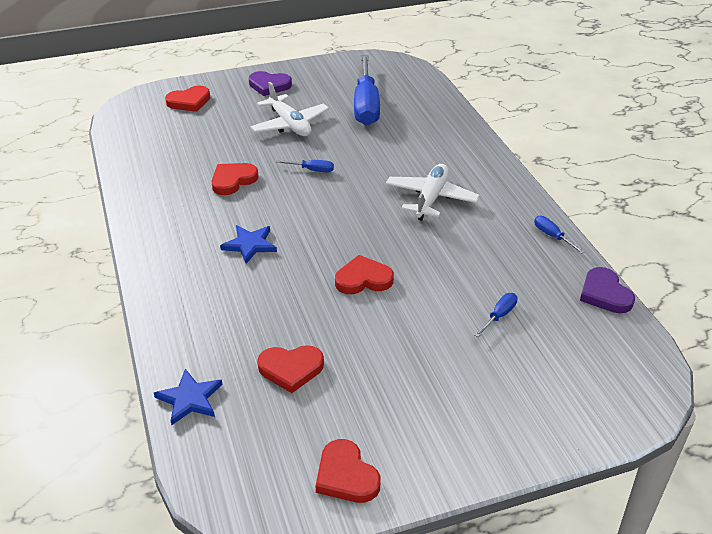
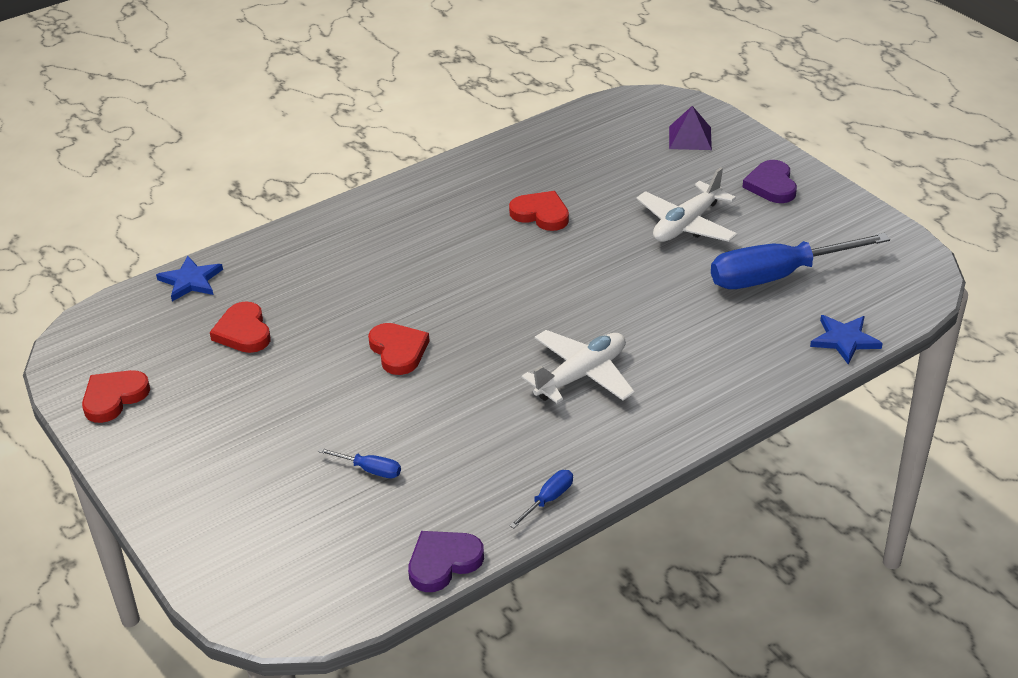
camera: 75 degrees right, 0 degrees up
(189, 101) = (690, 138): red heart -> purple pyramid
(250, 245) = (427, 257): blue star -> blue star (844, 340)
(312, 170) = (593, 266): blue screwdriver -> none
(431, 198) = (581, 375): white plane -> white plane turned 45 degrees counterclockwise

